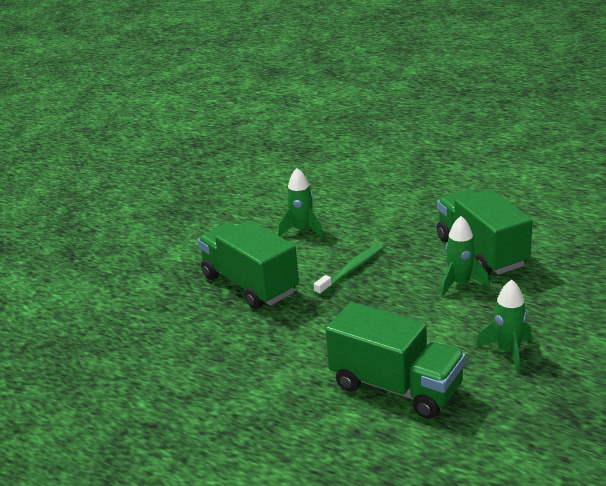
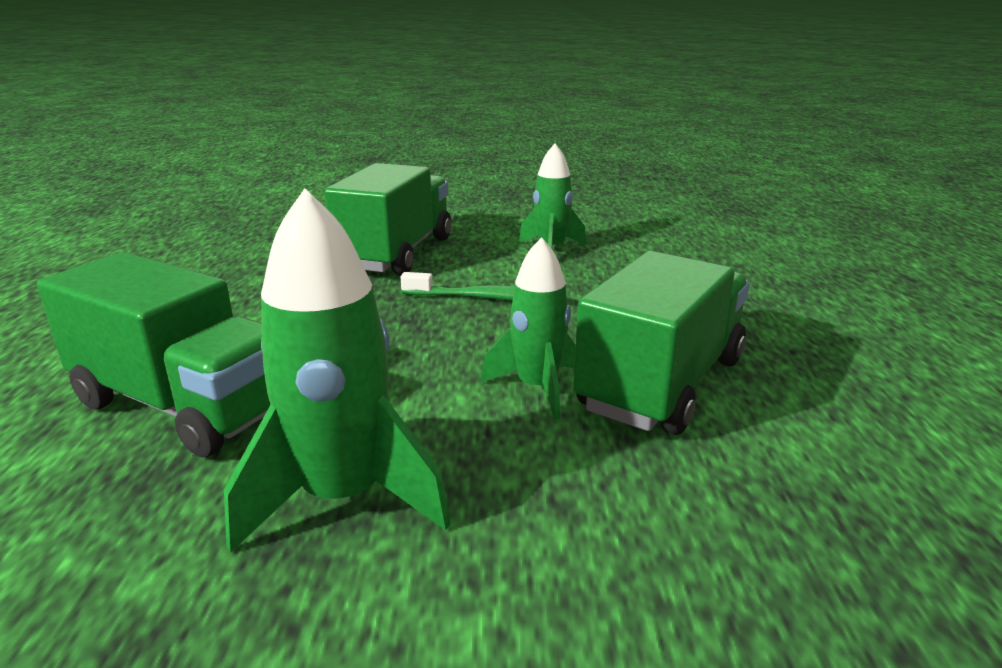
camera: 55 degrees right, 5 degrees down
(396, 387) = (184, 406): green truck -> green truck turned 60 degrees counterclockwise
(508, 351) = (343, 498): green rocket -> green rocket, size x1.57

